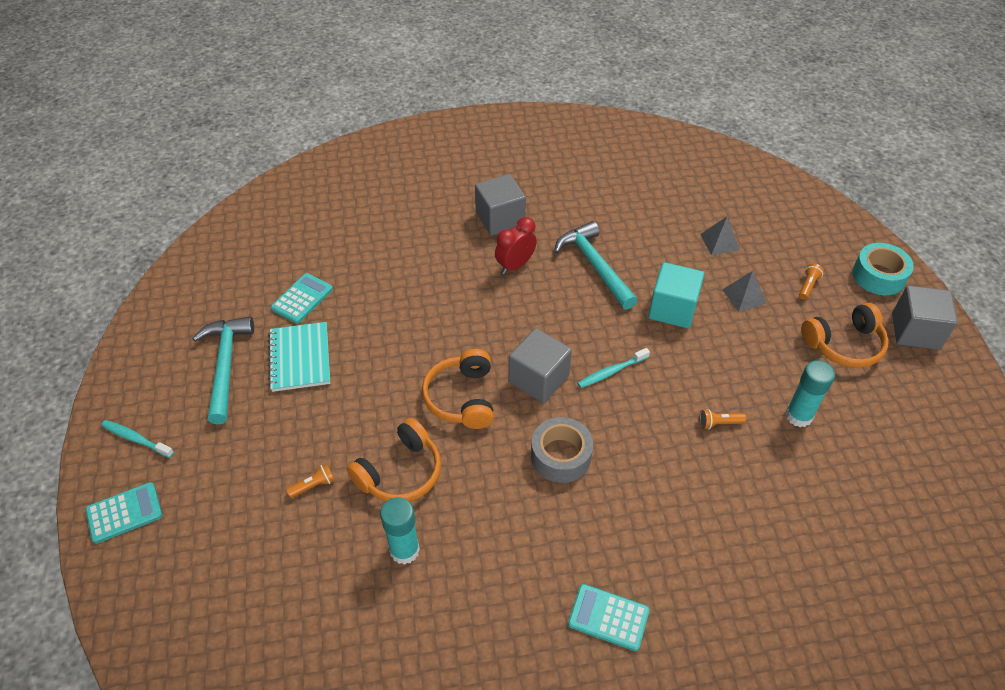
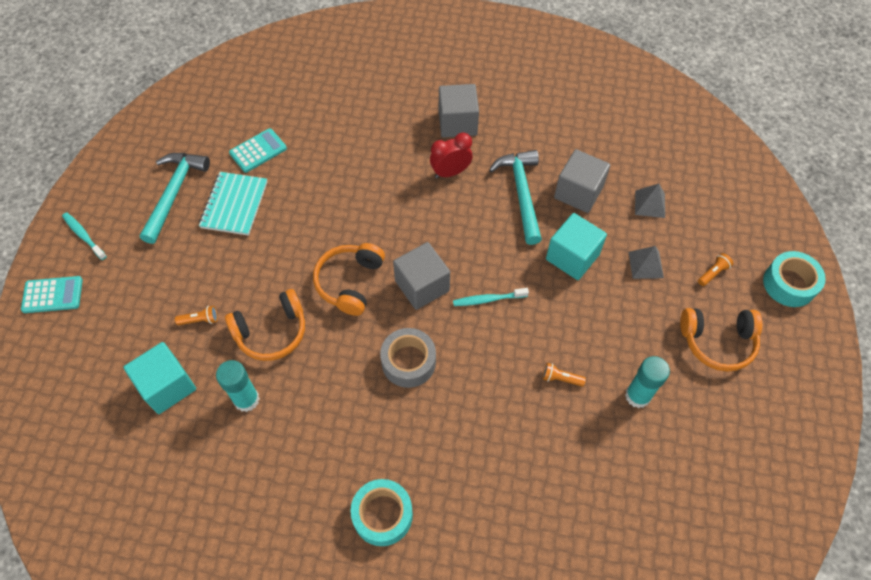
camera: 20 degrees right, 10 degrees up
(307, 566) = (167, 386): none -> turquoise cube
(608, 617) = (382, 515): turquoise calculator -> turquoise tape
(915, 331) = (795, 350): grey cube -> grey cube (578, 192)

